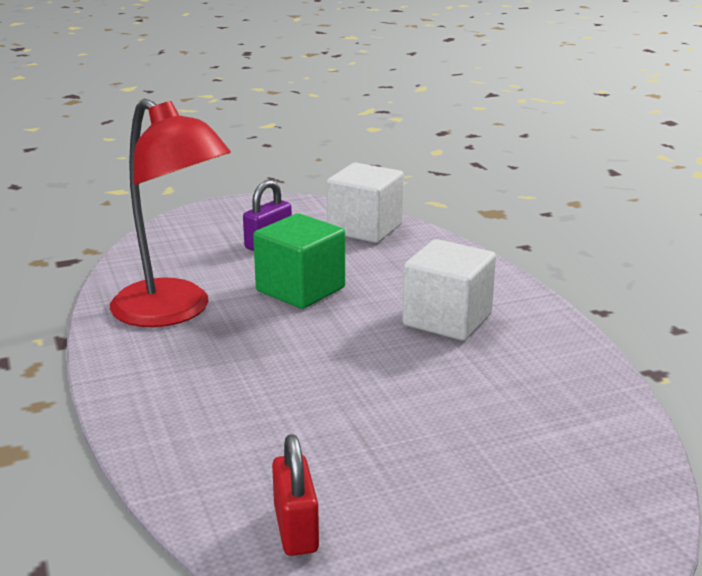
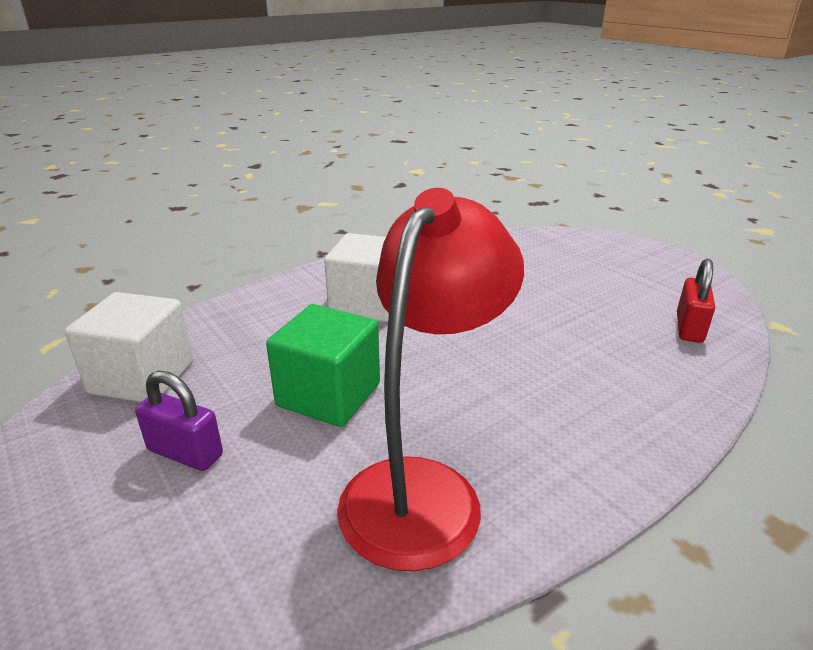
camera: 105 degrees left, 5 degrees up
(296, 529) = (689, 328): red padlock -> red padlock turned 45 degrees counterclockwise

